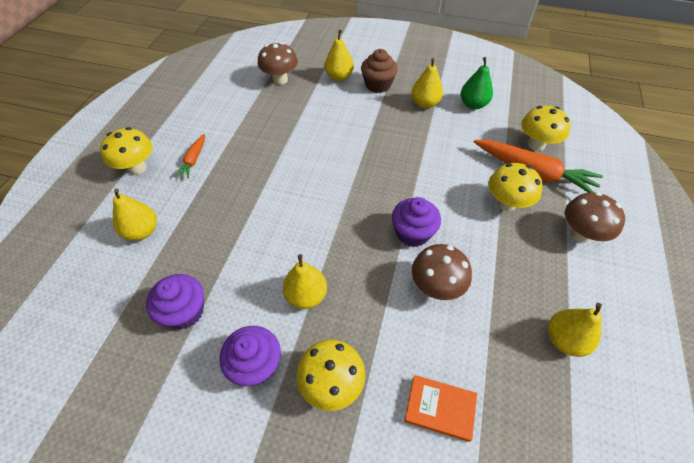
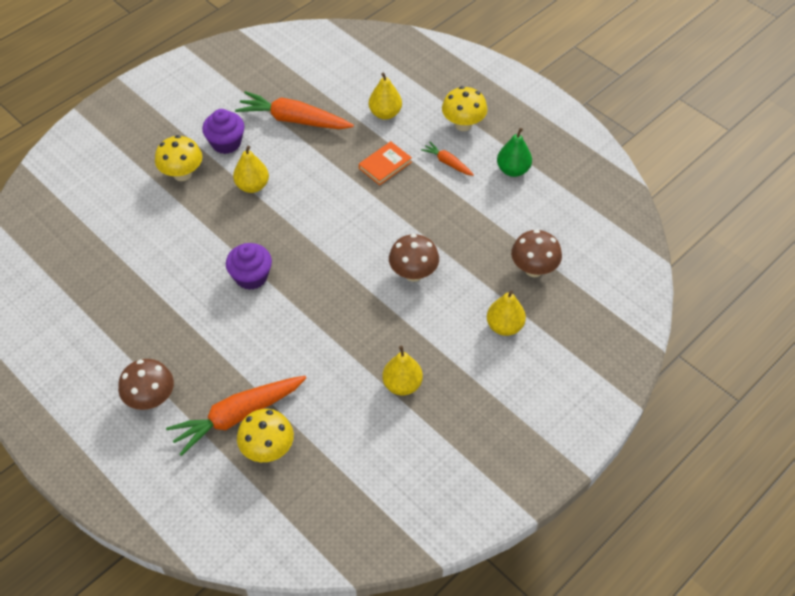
camera: 120 degrees right, 0 degrees up
(184, 311) = (294, 120): purple cupcake -> orange carrot
(378, 85) = (465, 357): brown cupcake -> none
(436, 286) = (195, 264): brown mushroom -> brown mushroom (413, 273)
(440, 408) = (121, 219): orange book -> orange book (385, 165)
(473, 104) = (368, 432): green pear -> green pear (513, 170)
(506, 203) = (224, 365): yellow mushroom -> none
(564, 339) = (94, 315): yellow pear -> none

